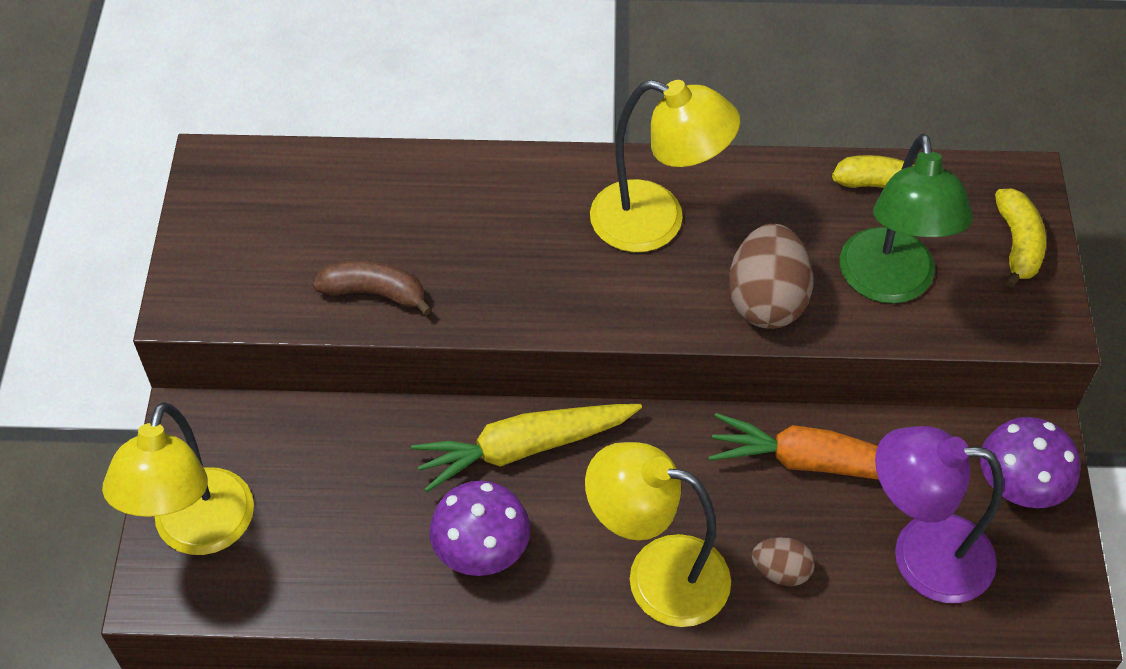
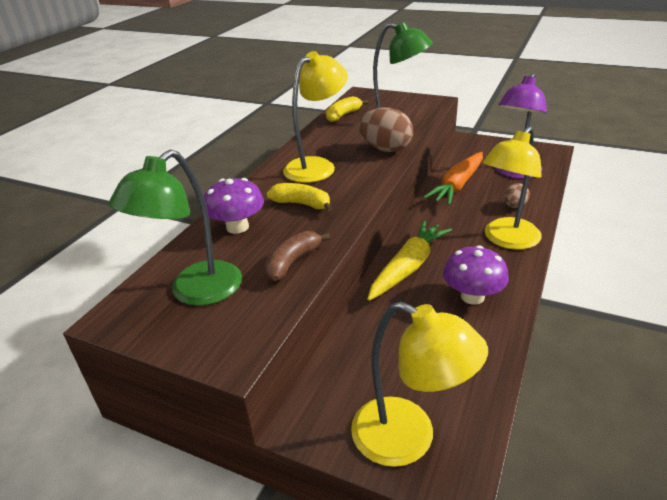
camera: 65 degrees left, 20 degrees down
(280, 218) = (195, 292): none -> green lamp
(523, 448) = (408, 267): yellow carrot -> yellow carrot turned 150 degrees counterclockwise
(1017, 244) = (392, 99): yellow banana -> yellow banana (301, 204)
(1019, 485) = (487, 147): purple mushroom -> purple mushroom (237, 227)

